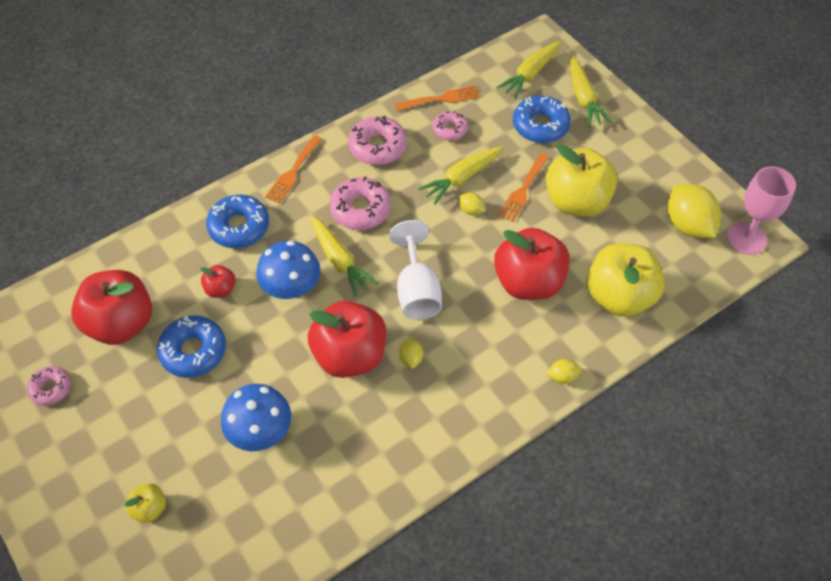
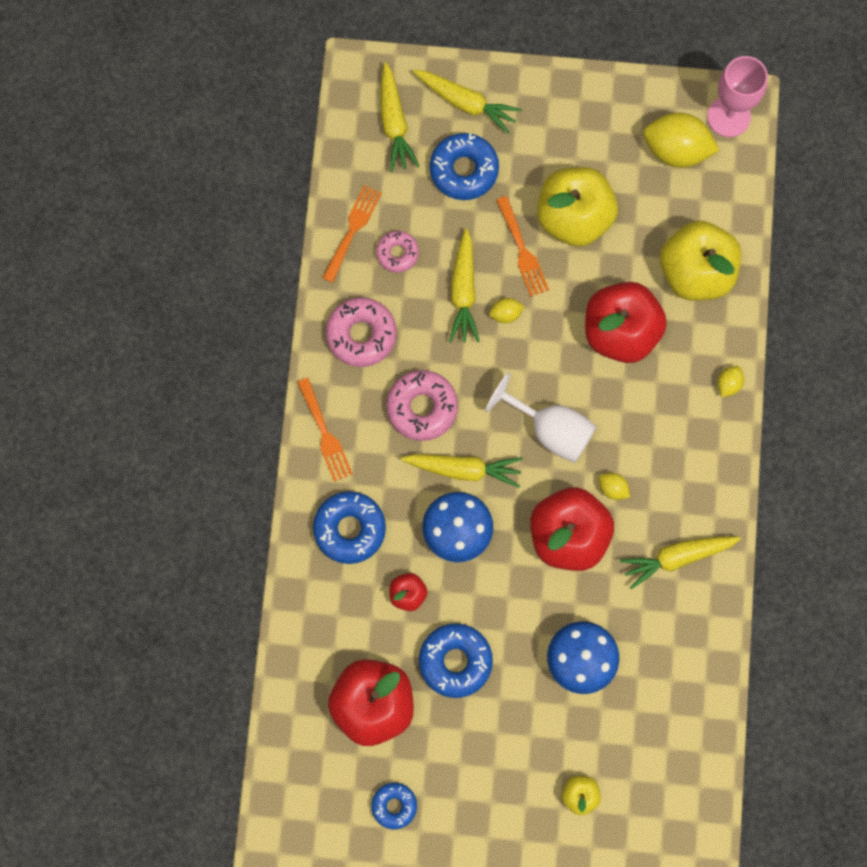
camera: 50 degrees left, 20 degrees up
(51, 388) = (394, 805): pink donut -> blue donut
(398, 439) = (677, 557): none -> yellow carrot

